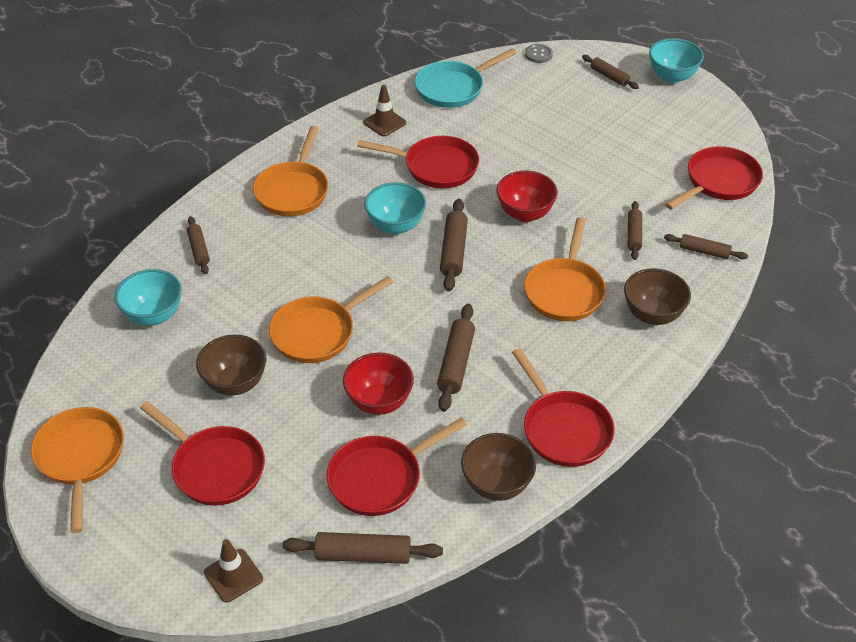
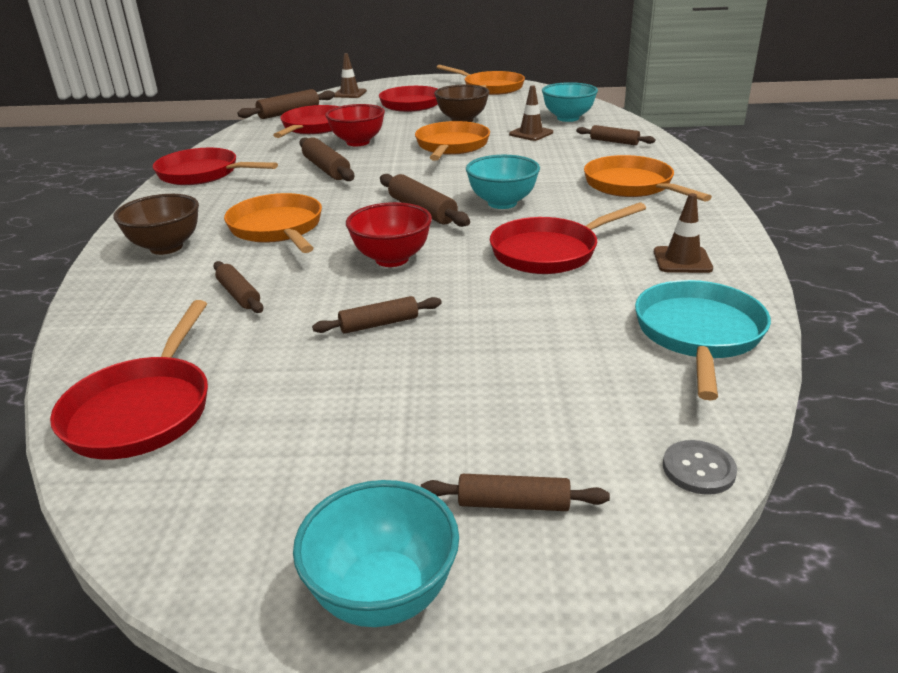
camera: 140 degrees right, 15 degrees down
(227, 309) = (531, 133): none -> brown traffic cone
(497, 485) = (232, 146): brown bowl -> none
(704, 251) = (128, 317): brown rolling pin -> brown rolling pin (379, 324)

